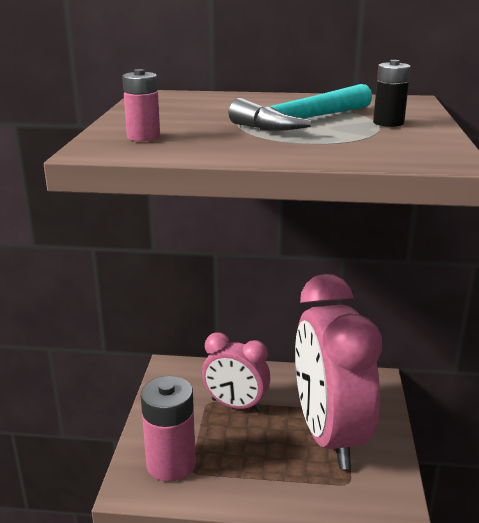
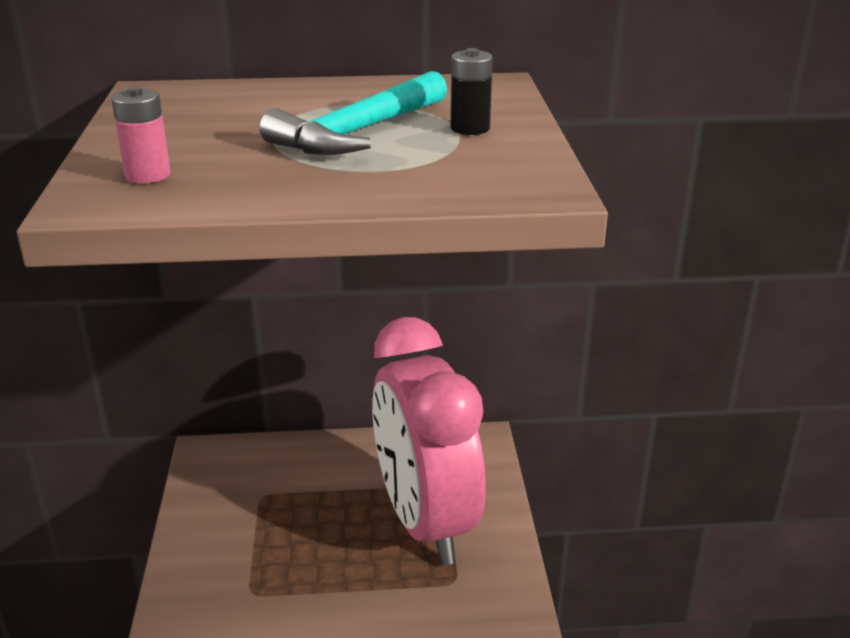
camera: 10 degrees left, 5 degrees up
(171, 464) = (222, 587): pink battery -> none
(236, 405) = (300, 496): pink clock -> none

